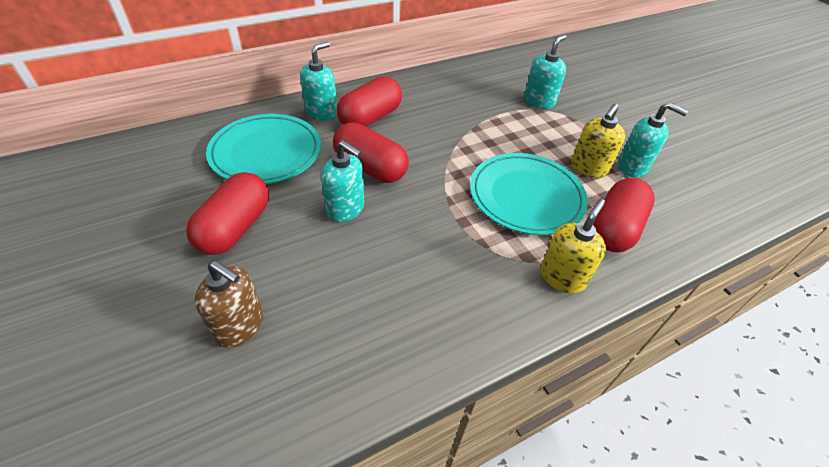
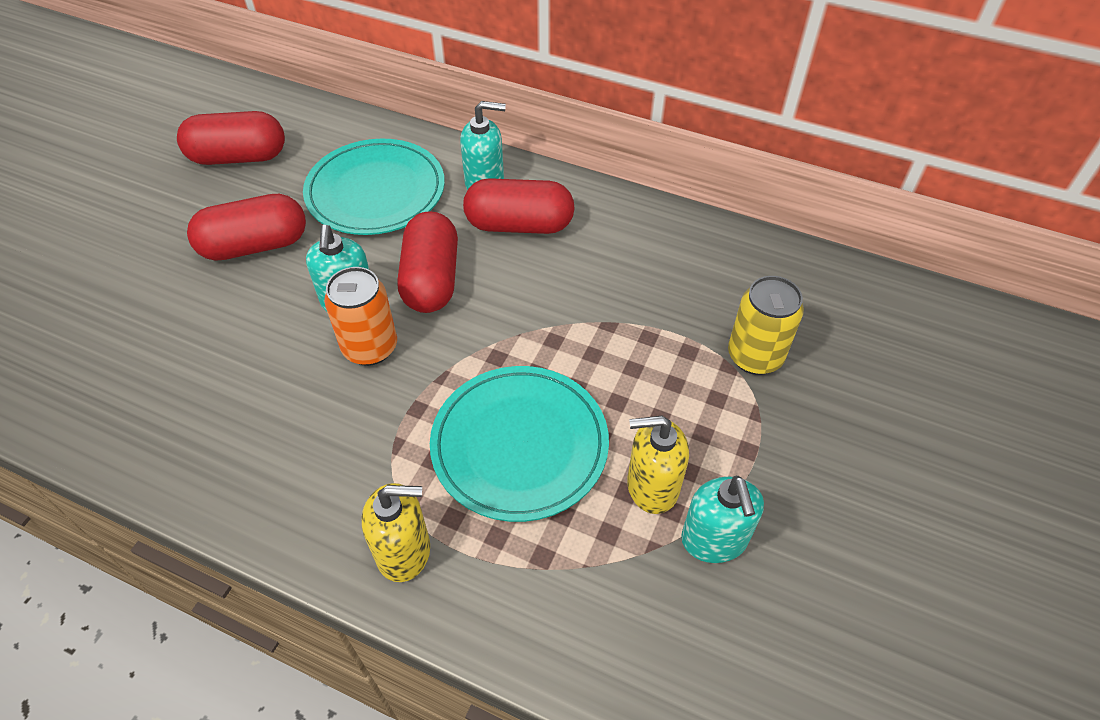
camera: 55 degrees right, 5 degrees up
(240, 326) = (146, 329): brown soap dispenser -> none
(395, 218) = (370, 347): none -> orange can
(539, 101) = (755, 356): turquoise soap dispenser -> yellow can
(615, 229) = (546, 572): red capsule -> red capsule (238, 157)

